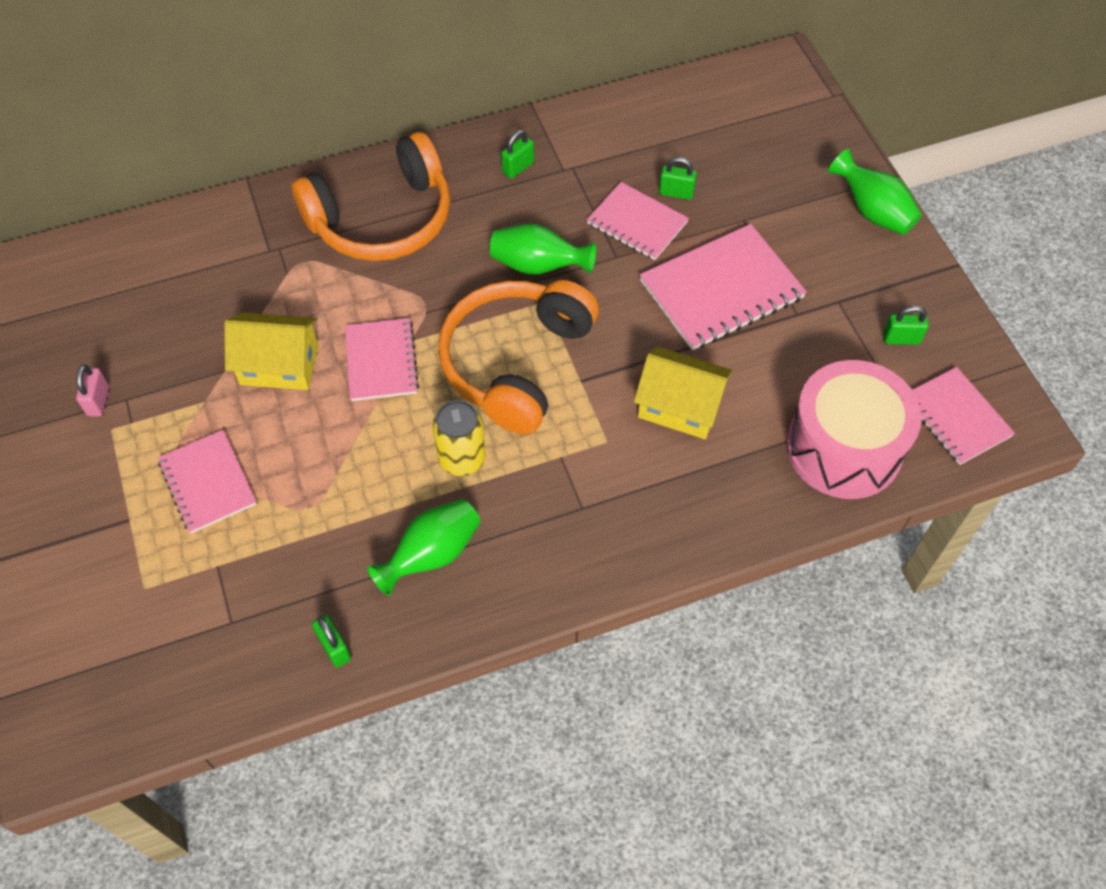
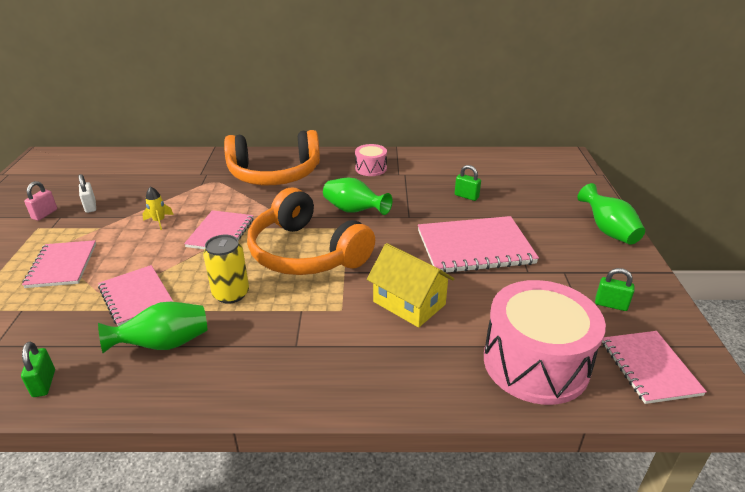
camera: 20 degrees right, 25 degrees down
(155, 366) = (90, 206): none -> white padlock
(279, 365) = (159, 221): yellow house -> yellow rocket
(516, 363) = (306, 252): orange headphones -> orange headphones turned 90 degrees counterclockwise
(518, 168) = (371, 168): green padlock -> pink drum
(637, 223) = (432, 204): pink notebook -> pink notebook (136, 296)

